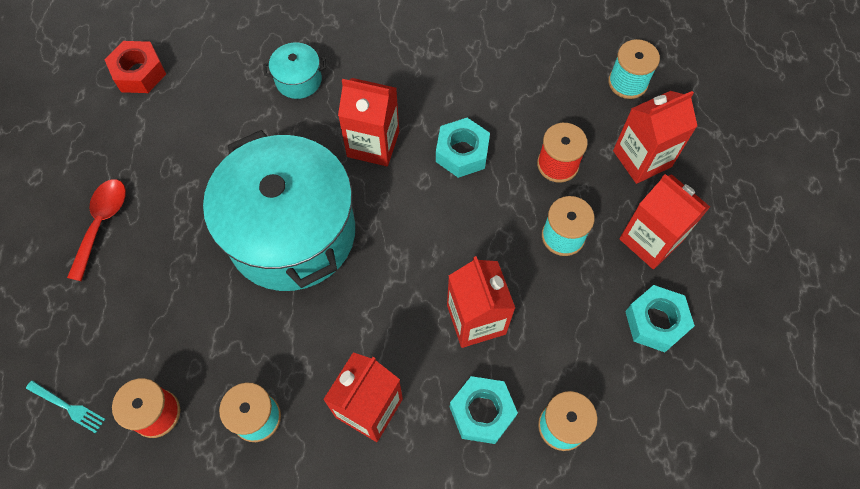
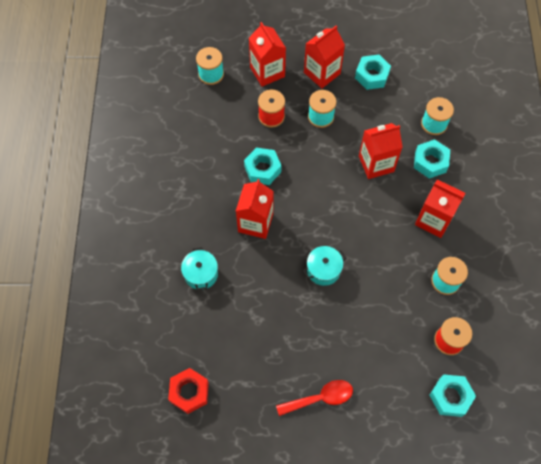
camera: 90 degrees left, 0 degrees up
(68, 407) = (450, 397): turquoise fork -> turquoise nut
(102, 224) = (320, 398): red spoon -> red spoon turned 150 degrees clockwise
(292, 233) = (323, 270): turquoise pot -> turquoise pot, size x0.40

